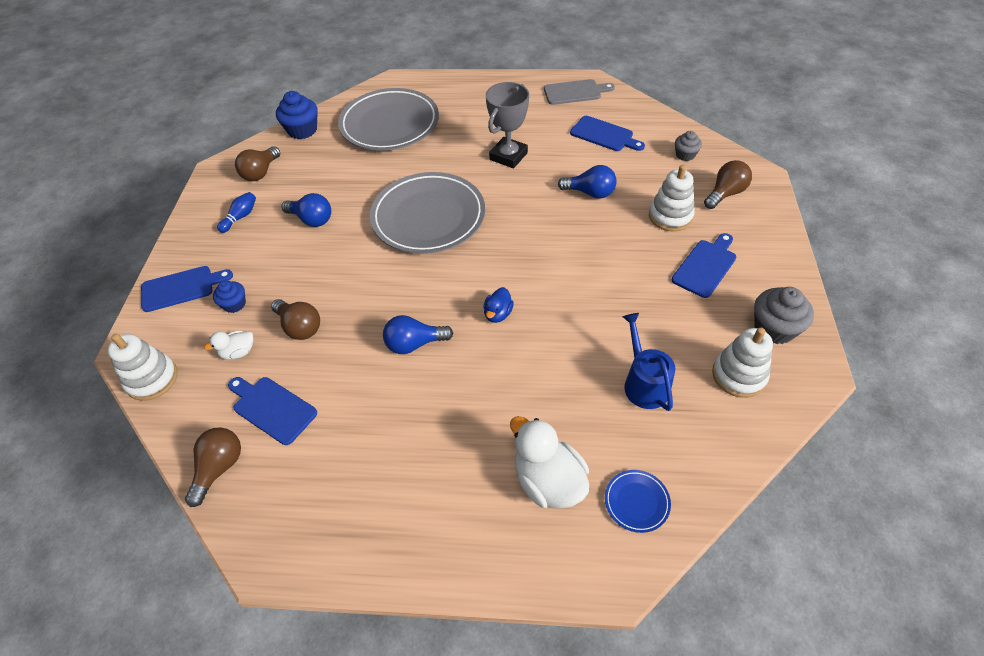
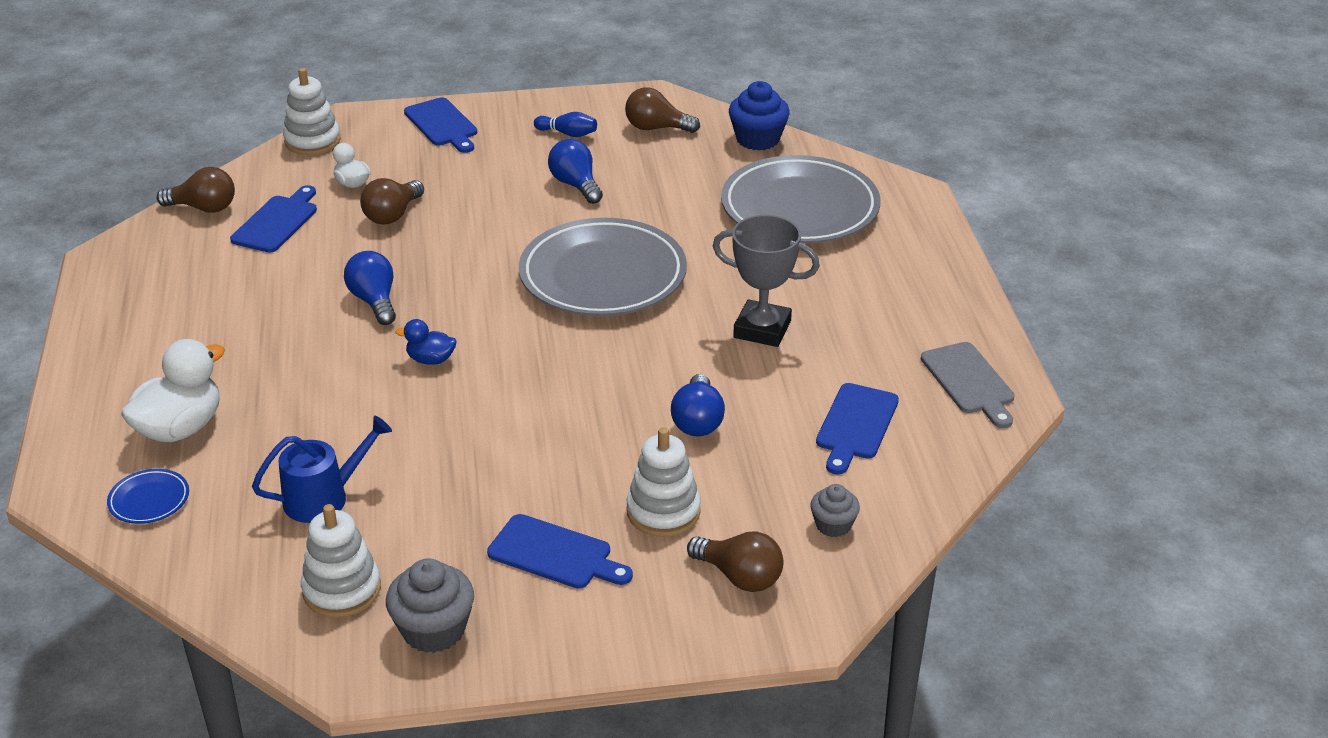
camera: 75 degrees right, 15 degrees down
(234, 304) = (422, 164): blue cupcake -> none
(311, 219) = (576, 185): blue light bulb -> blue light bulb turned 135 degrees clockwise

